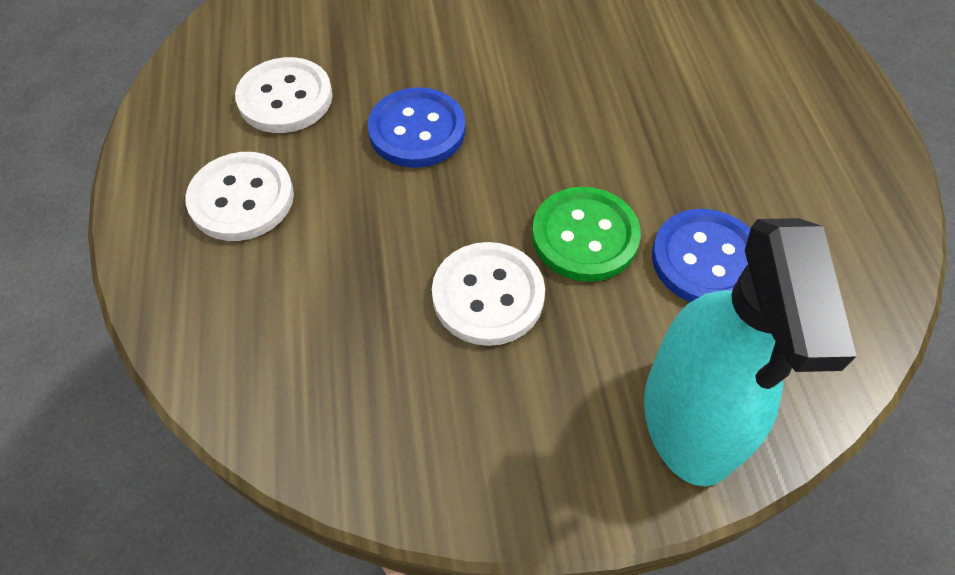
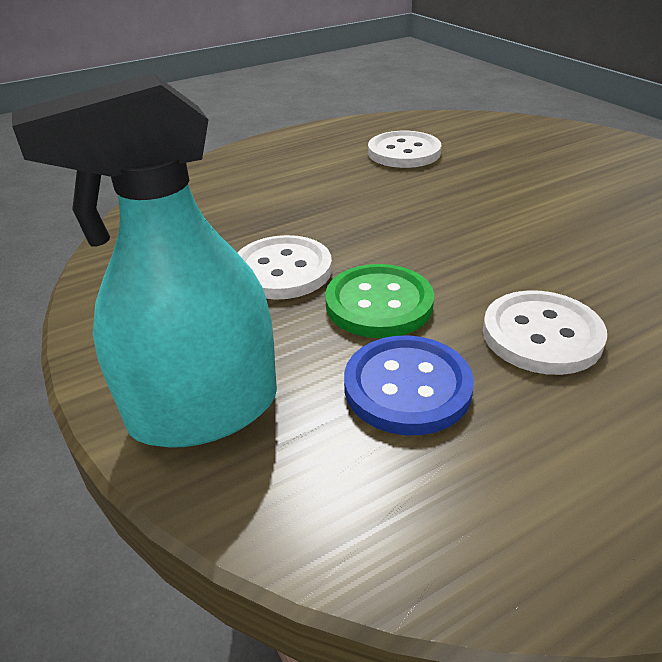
camera: 70 degrees right, 20 degrees down
(242, 199) = (305, 163): white button -> white button (541, 335)
(417, 130) = (423, 202): blue button -> none

